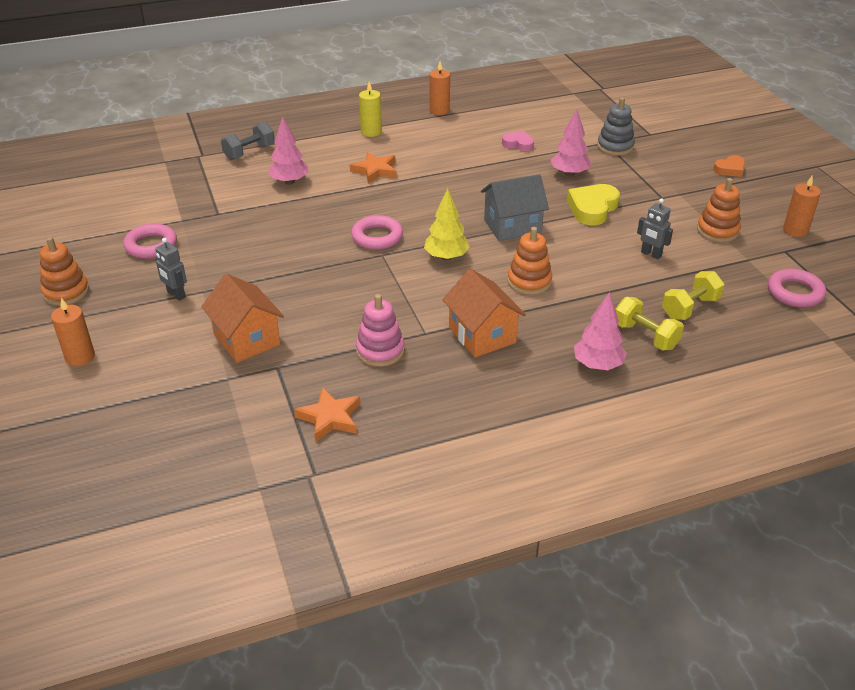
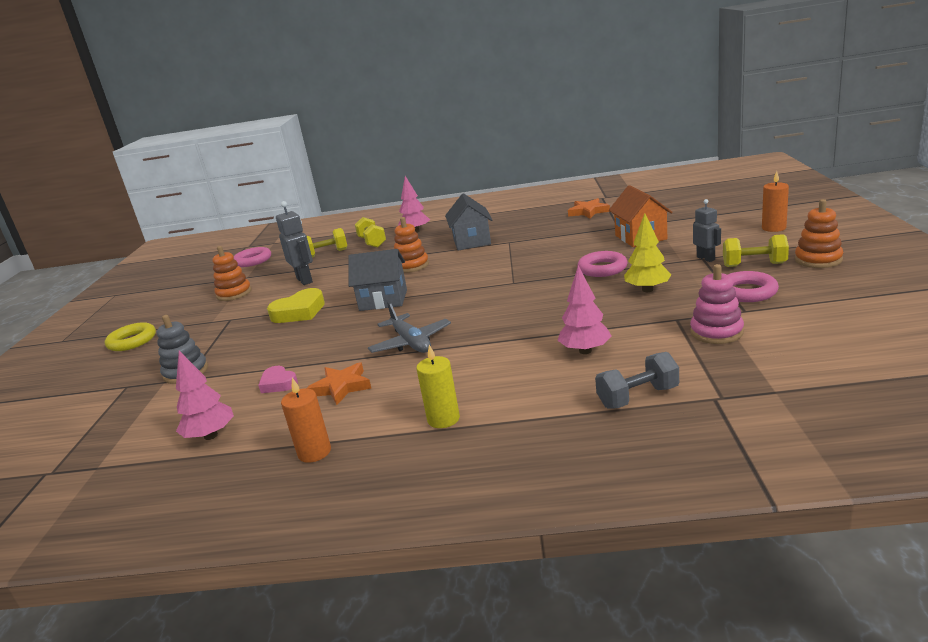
camera: 155 degrees left, 15 degrees down
(130, 284) = (754, 265): none -> yellow dumbbell
(375, 170) = (473, 359): orange star -> orange star (341, 387)
(377, 237) = (510, 295): pink ring -> pink ring (602, 268)
(380, 351) = (545, 234): pink stacking toy -> pink stacking toy (716, 332)
(439, 181) = (411, 342): none -> grey plane
(446, 257) = (460, 280): yellow tree -> yellow tree (647, 290)
(482, 335) = (471, 241): orange house -> grey house
(569, 173) = (274, 344): pink tree -> pink tree (211, 436)
(651, 254) = (305, 280): grey robot -> grey robot, size x1.56
(730, 169) = (132, 341): orange heart -> yellow ring
(795, 230) = (182, 293): orange candle -> none

